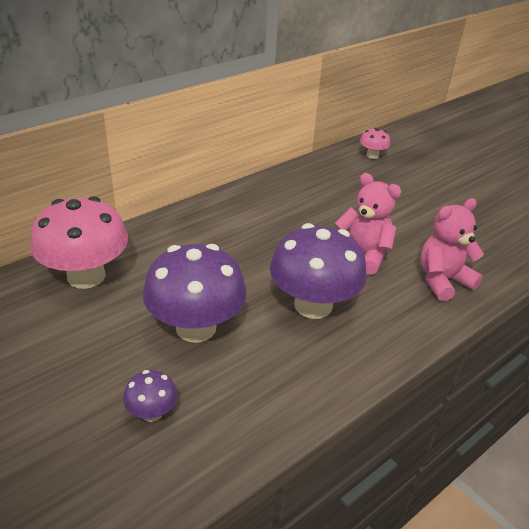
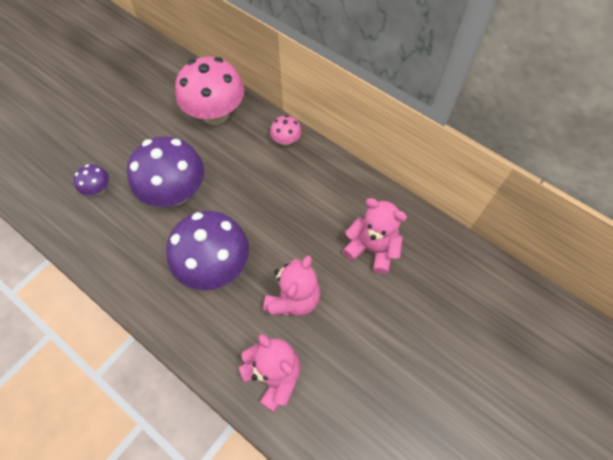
camera: 80 degrees right, 25 degrees up
(318, 200) = (372, 248): none -> pink teddy bear
(372, 155) = (492, 293): pink mushroom -> pink mushroom (286, 140)

